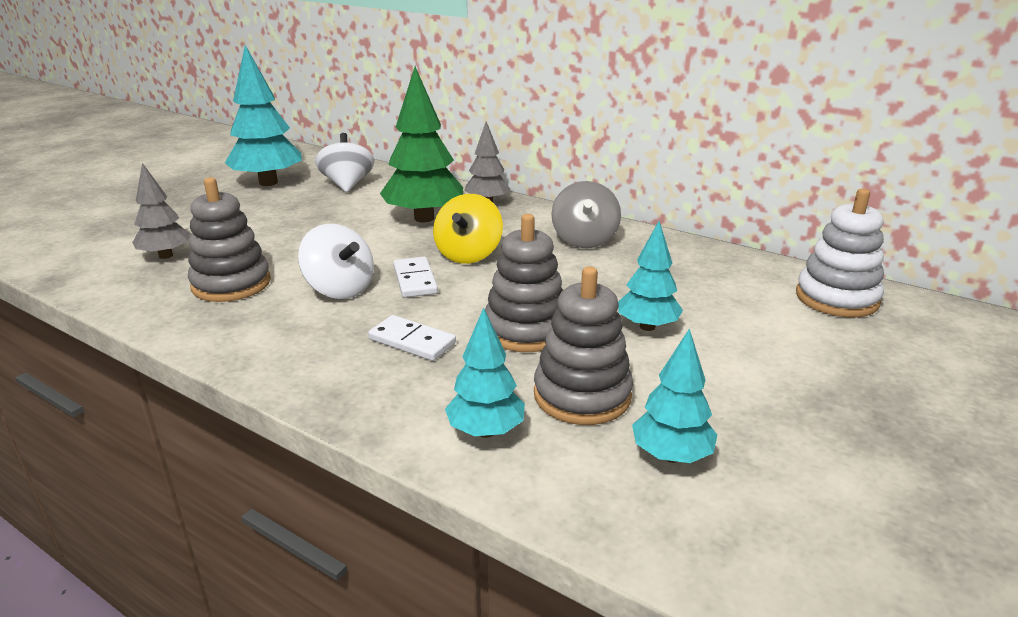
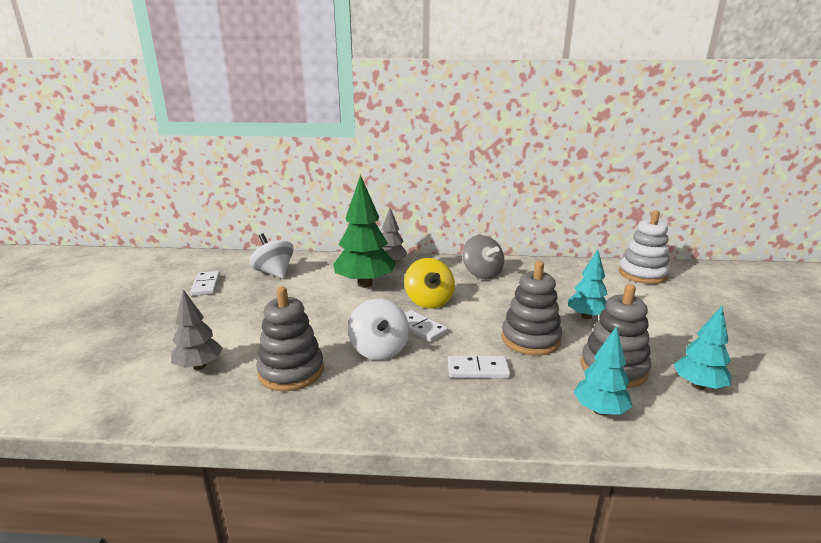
camera: 30 degrees left, 5 degrees down
(268, 183) = (206, 285): turquoise tree -> white domino
(340, 289) = (379, 350): white spinning top -> white spinning top turned 60 degrees clockwise

